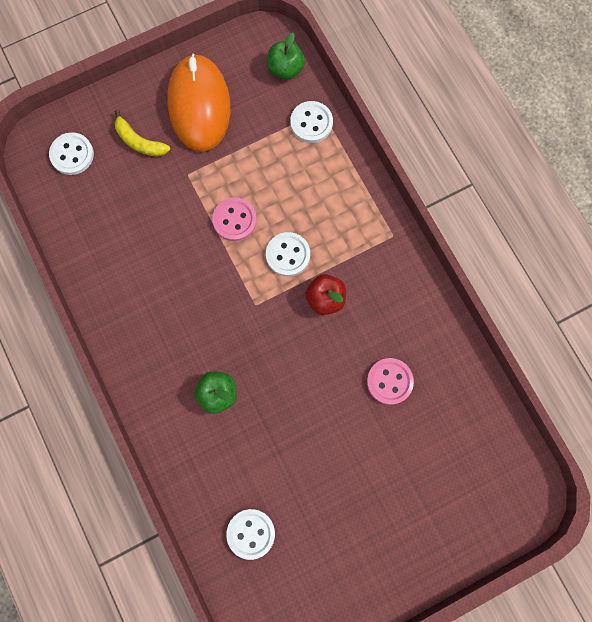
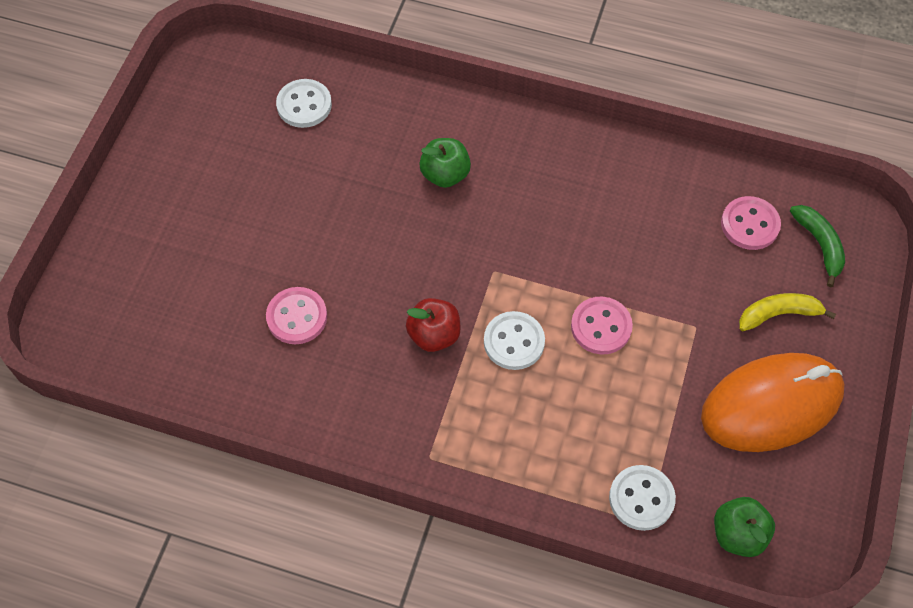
camera: 135 degrees right, 15 degrees down
(72, 154) = (819, 245): white button -> green banana
(91, 199) = (750, 224): none -> pink button
(199, 105) = (771, 405): orange mouse -> orange mouse turned 60 degrees counterclockwise

